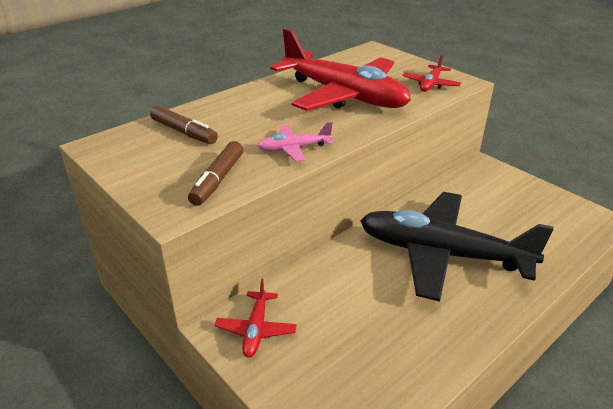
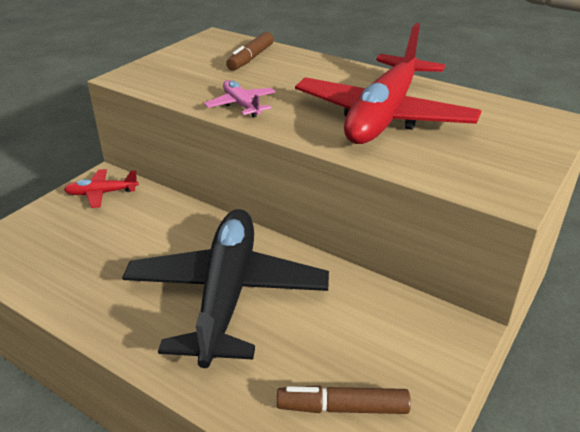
camera: 75 degrees right, 0 degrees up
(217, 180) = (175, 83): brown marker -> brown marker (342, 408)
(430, 84) = (472, 170): red plane -> none

